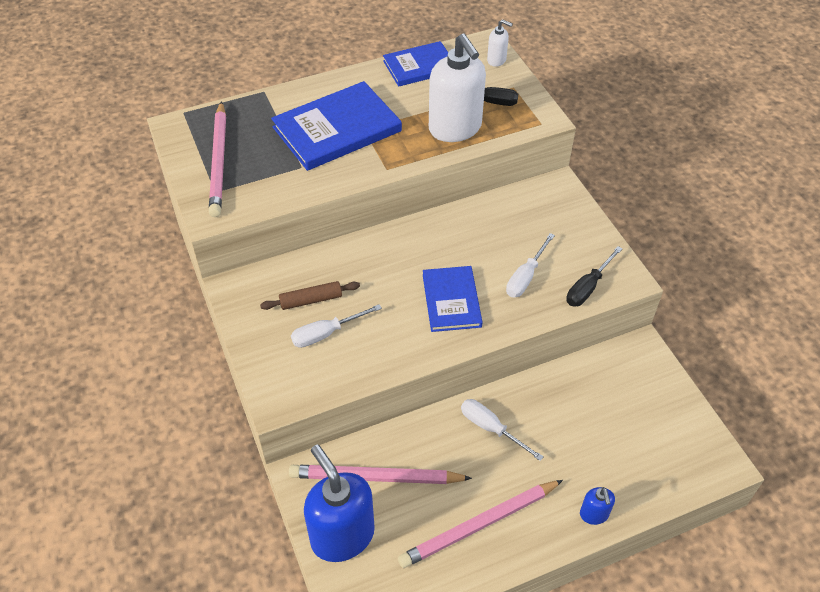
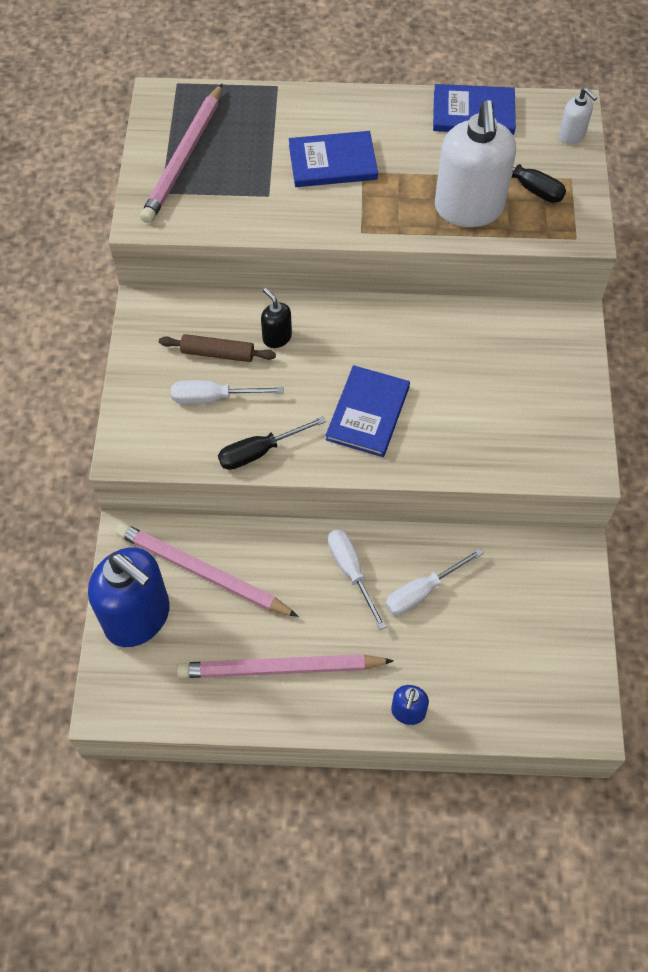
camera: 25 degrees right, 10 degrees up
(337, 129) = (332, 162): blue book -> blue book, size x0.62
(342, 535) = (138, 617): blue soap dispenser -> blue soap dispenser turned 135 degrees clockwise
(351, 272) = (277, 337): none -> black soap dispenser
(525, 277) = (467, 418): white screwdriver -> white screwdriver (422, 591)
(588, 287) = (532, 458): black screwdriver -> black screwdriver (260, 451)

